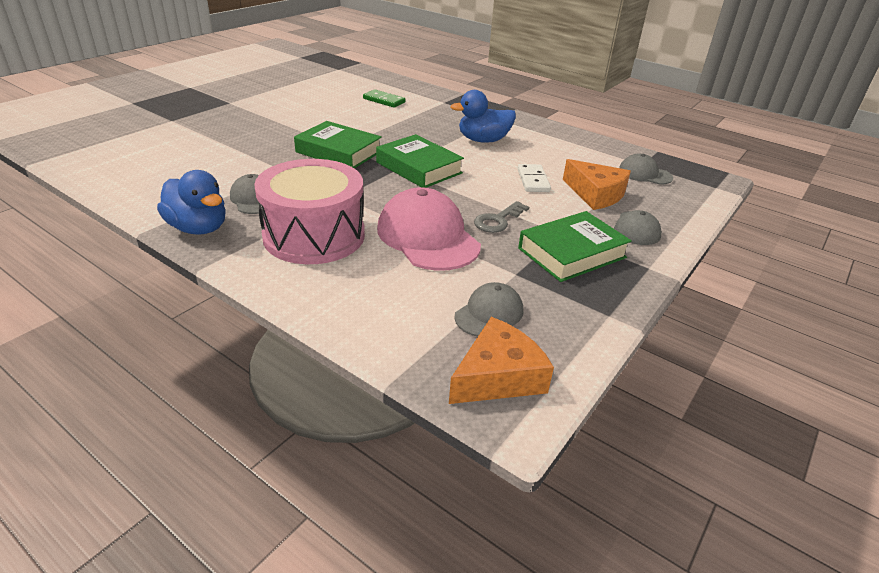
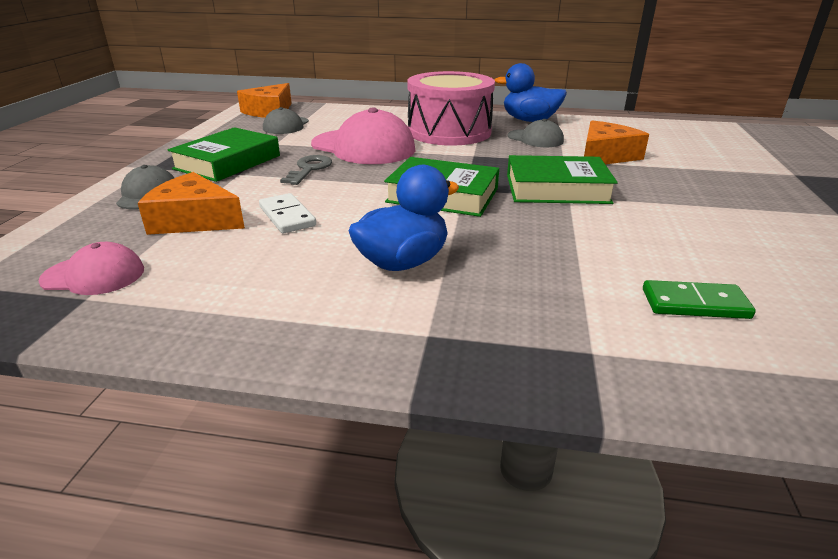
camera: 155 degrees right, 5 degrees down
(245, 165) = (605, 156): none -> orange cheese
(644, 174) = (93, 275): grey cap -> pink cap

